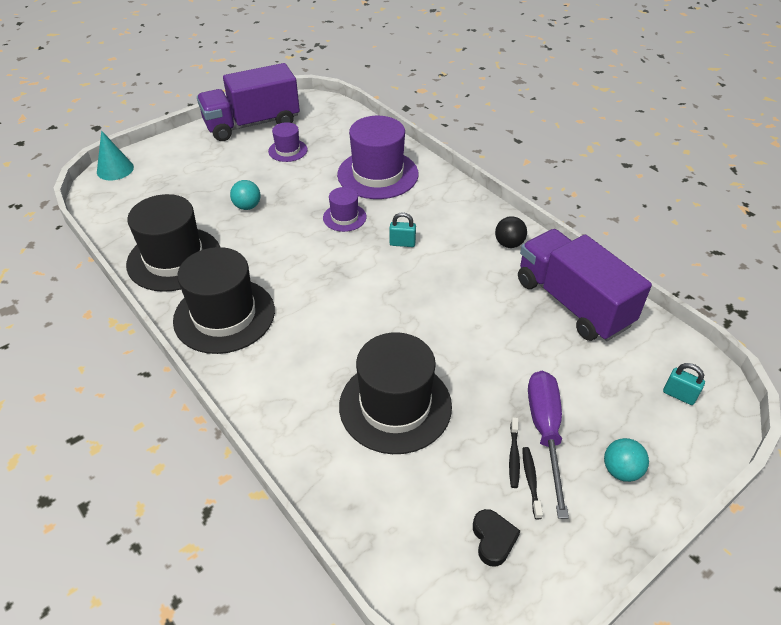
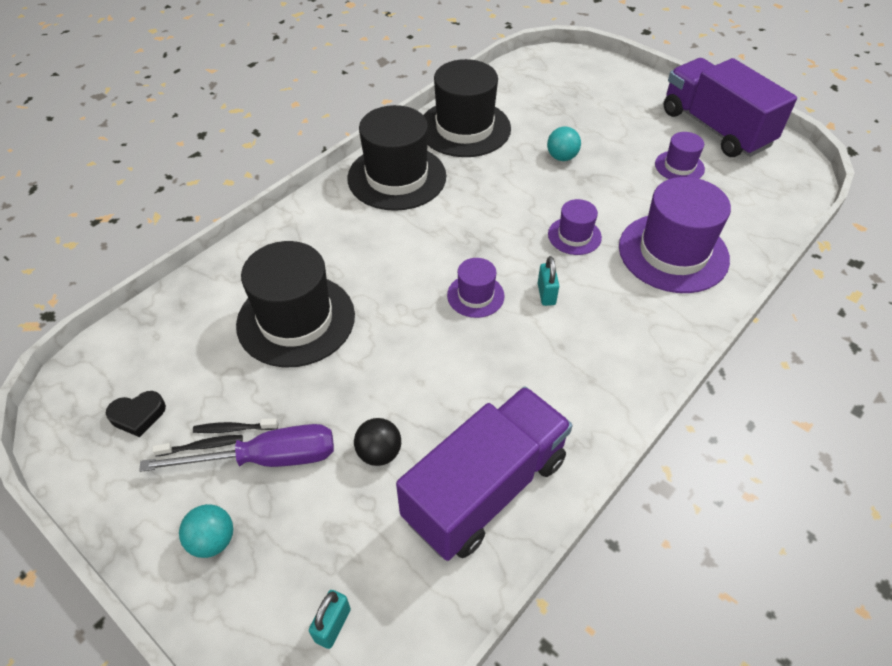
camera: 80 degrees right, 5 degrees up
(115, 169) = (581, 59): turquoise cone -> none
(394, 282) = (475, 295): none -> purple hat
(509, 244) = (584, 407): black ball -> black ball (379, 453)

